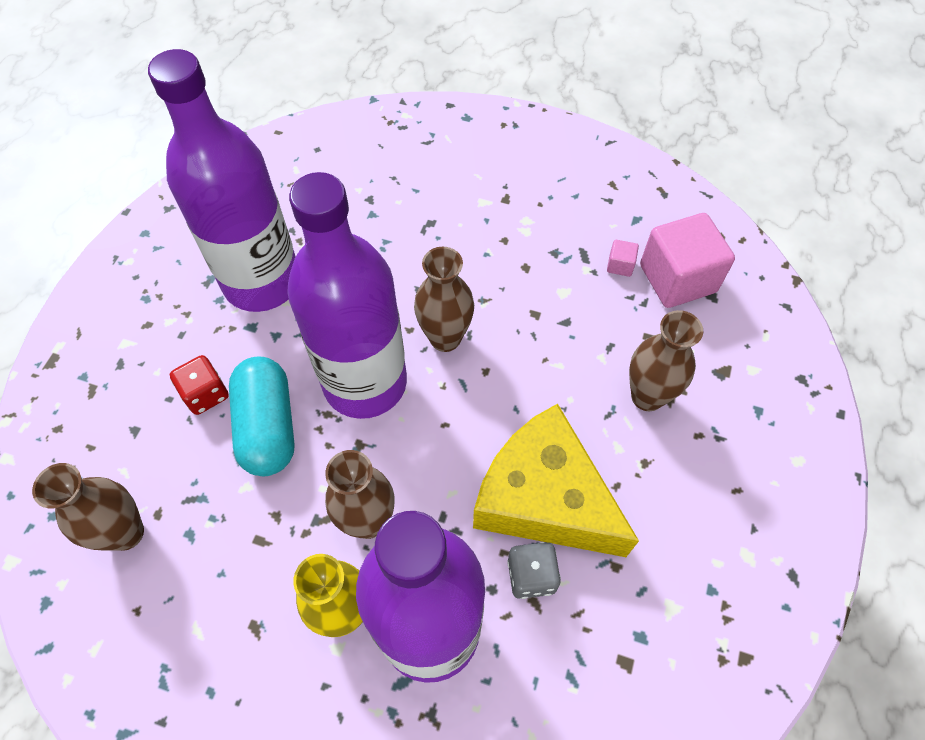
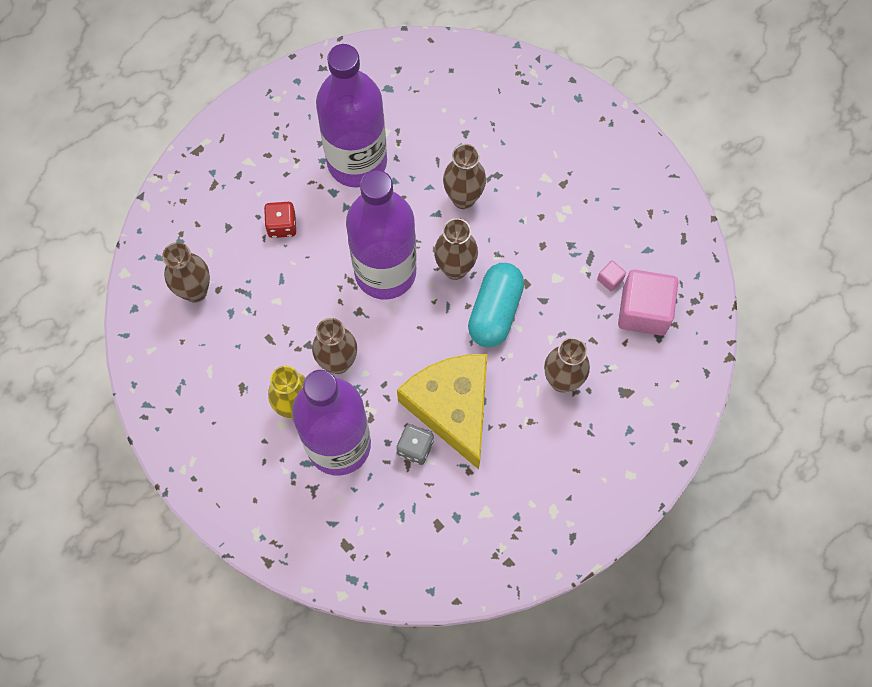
camera: 30 degrees right, 10 degrees up
(268, 426) = (309, 268): turquoise capsule -> turquoise capsule (495, 311)
(408, 262) = (463, 198): none -> brown vase

